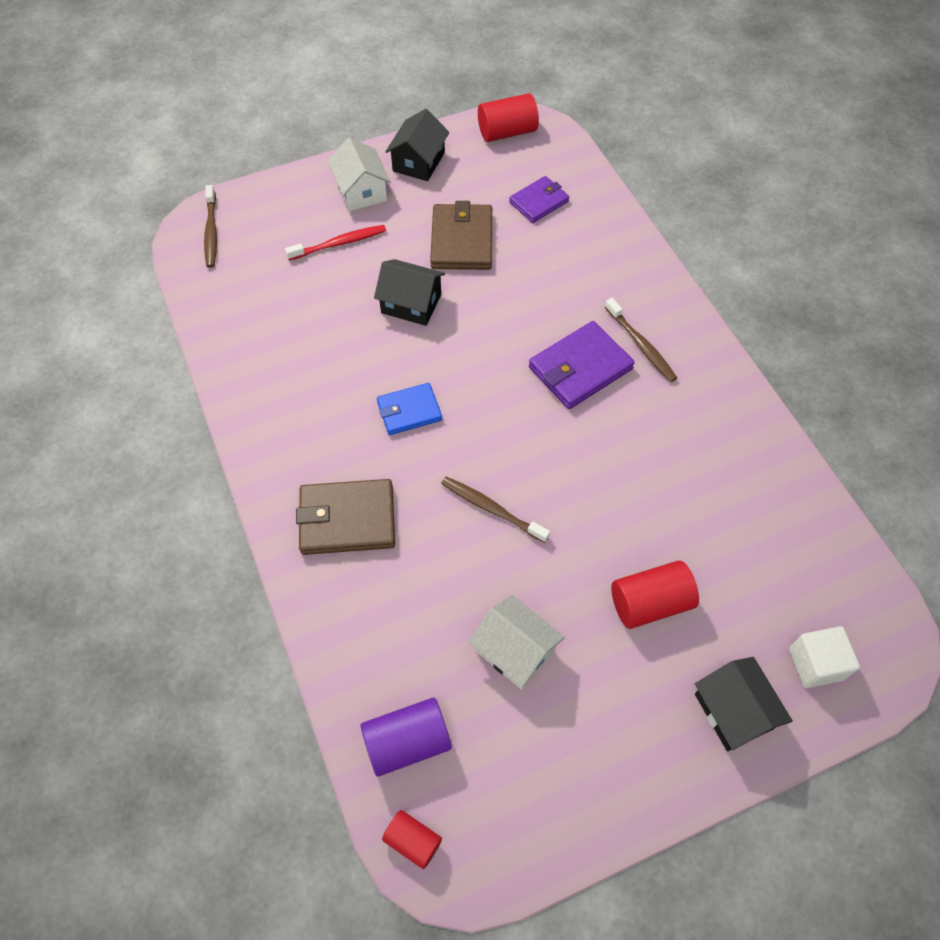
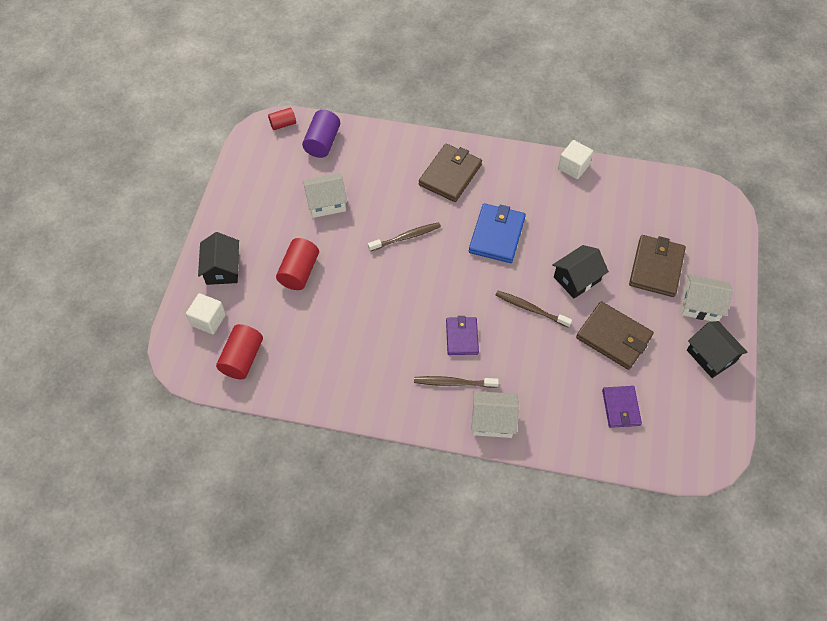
camera: 125 degrees right, 0 degrees up
(211, 231) = (711, 207): brown toothbrush -> brown toothbrush (531, 309)
(235, 386) = (573, 167): none -> white cube
(339, 243) = (656, 267): red toothbrush -> brown wallet
(409, 411) = (496, 235): blue wallet -> blue wallet, size x1.55
(507, 132) = (711, 435): red cylinder -> red cylinder (242, 358)
(580, 368) = (462, 337): purple wallet -> purple wallet, size x0.65
(649, 290) = (492, 420): none -> white house
(733, 711) = (222, 268): black house -> black house turned 75 degrees clockwise

